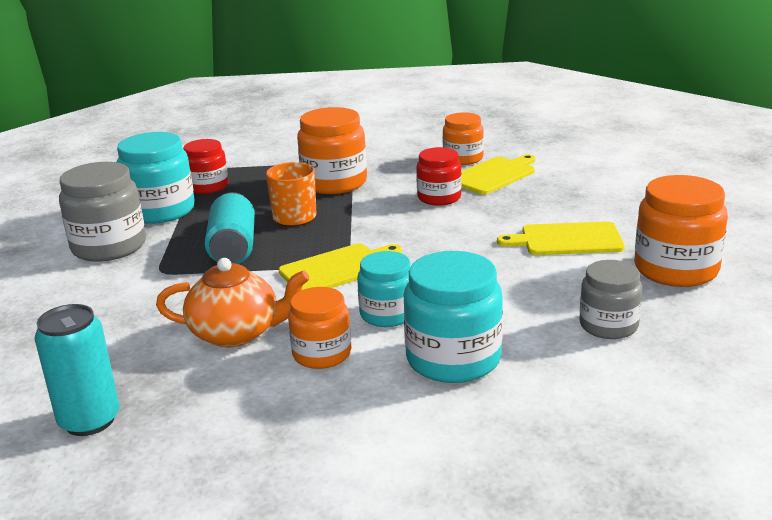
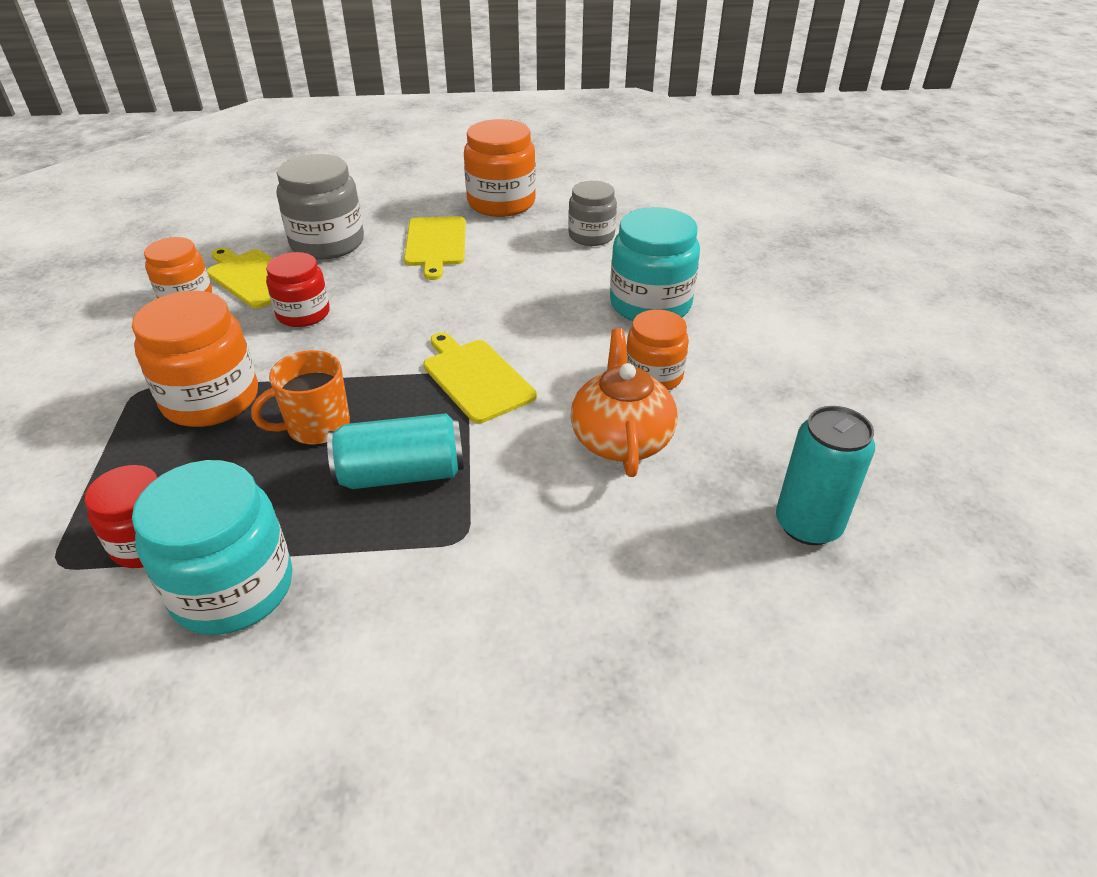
camera: 95 degrees left, 15 degrees up
(109, 246) = (362, 627): grey jar -> grey jar (327, 243)
(387, 314) = (577, 340): turquoise jar -> none

